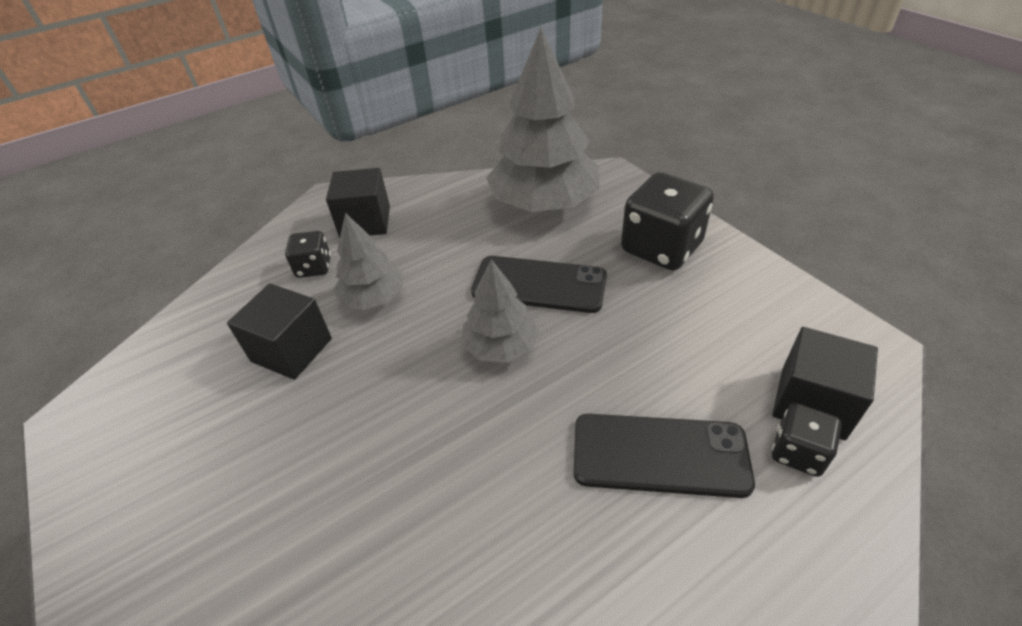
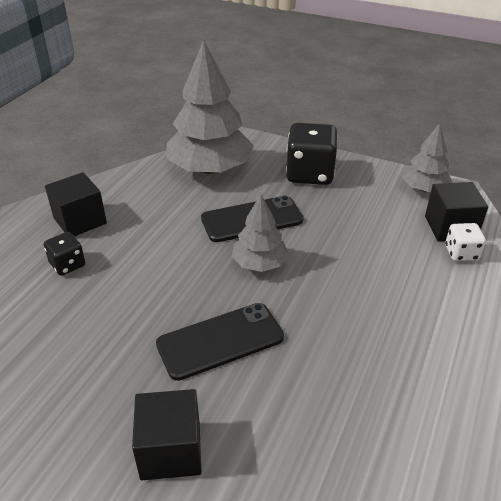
camera: 35 degrees left, 5 degrees down
(292, 350) = (107, 323): black cube -> black cube (171, 450)
(373, 298) = (139, 267): grey tree -> grey tree (424, 188)
(659, 455) = (398, 282): black phone -> black phone (220, 341)
(798, 452) = (461, 253): black dice -> white dice

